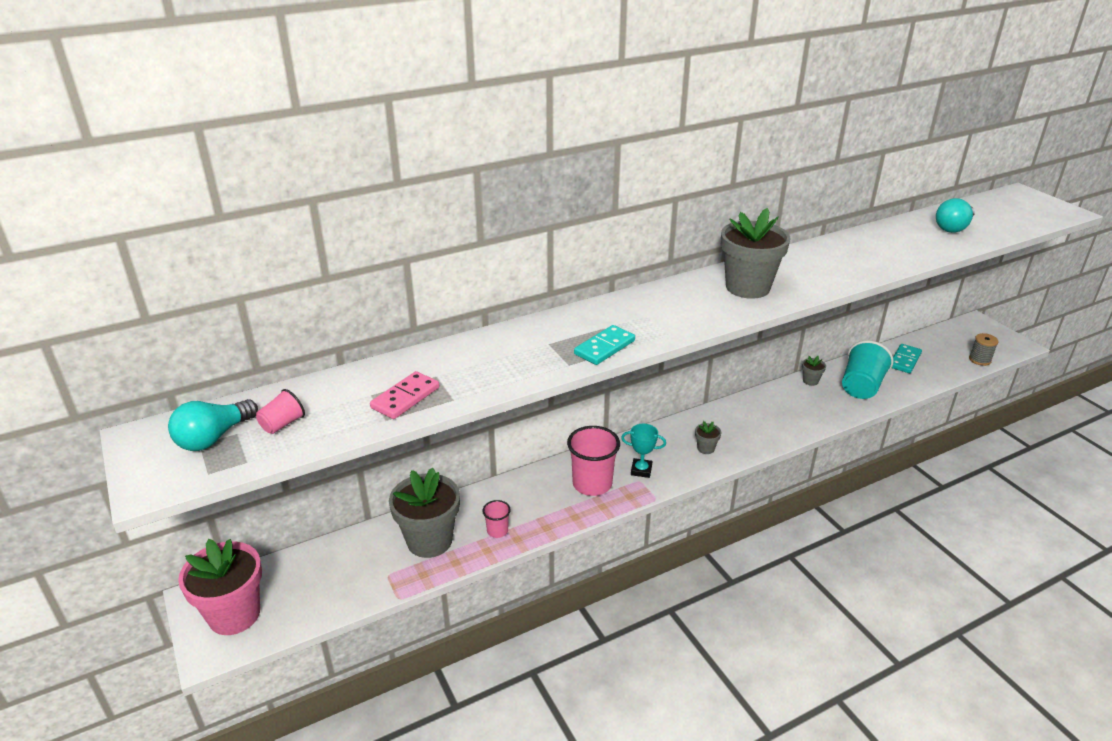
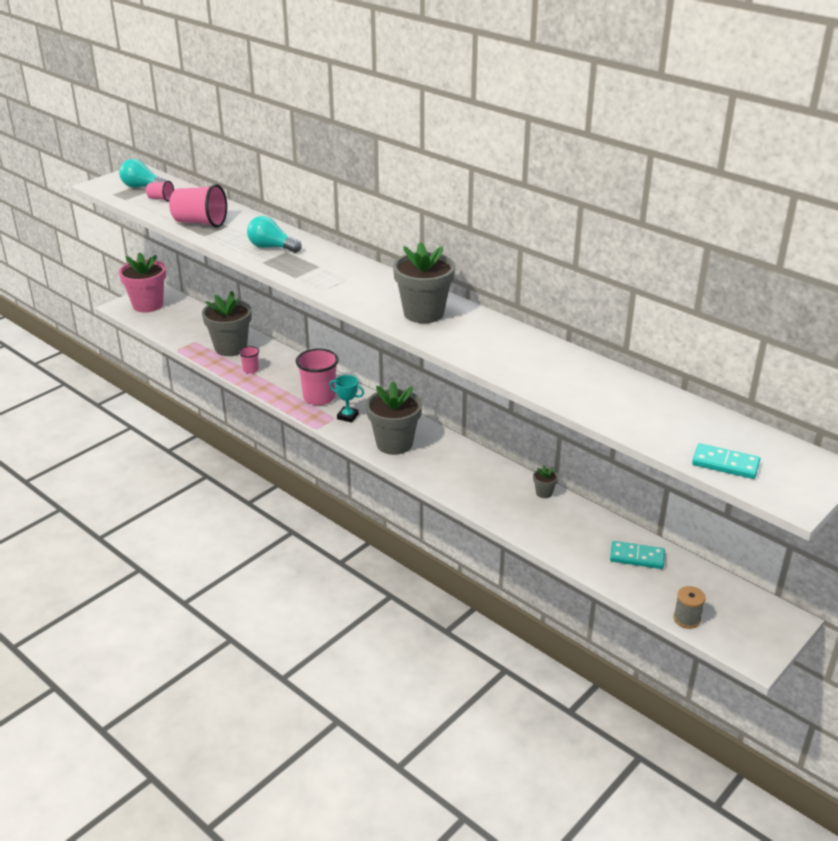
camera: 70 degrees right, 0 degrees up
(405, 398) = (200, 223): pink domino -> pink cup
(604, 347) = (291, 270): turquoise domino -> turquoise domino (725, 464)
(641, 470) = (347, 416): turquoise trophy -> turquoise trophy turned 60 degrees counterclockwise
(705, 448) = (394, 443): grey flower pot -> grey flower pot, size x2.33
(861, 387) = (557, 527): turquoise cup -> none
(953, 228) = (657, 415): turquoise light bulb -> turquoise light bulb (271, 247)

